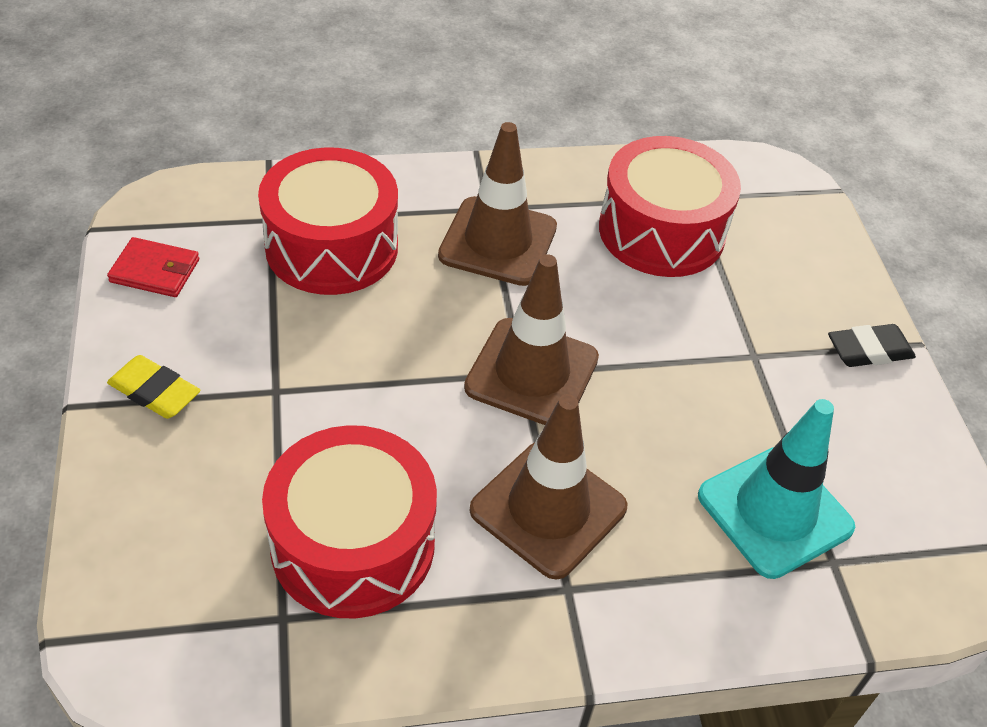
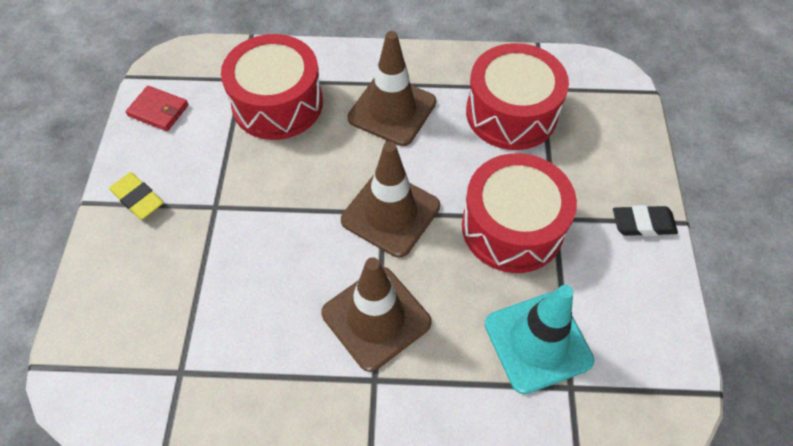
camera: 15 degrees right, 10 degrees up
(353, 544) = (238, 325): red drum -> red drum (512, 227)

